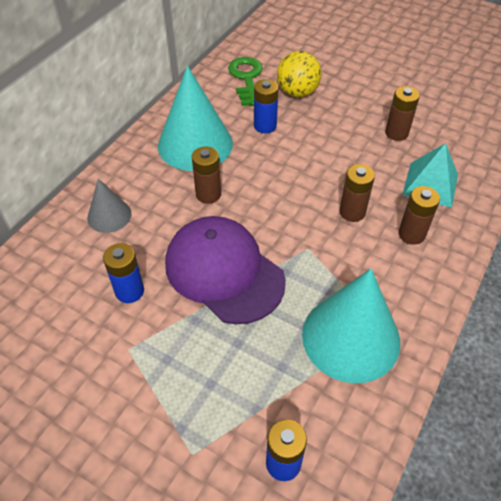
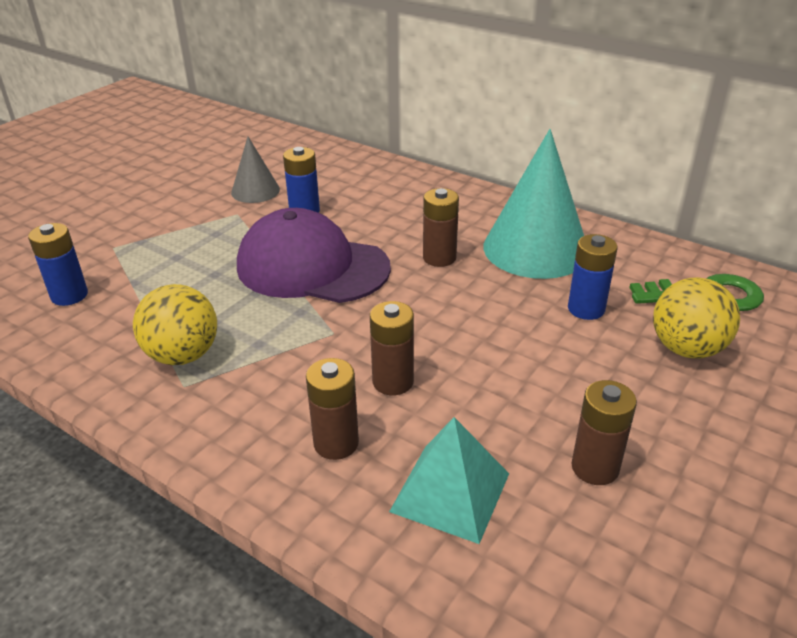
camera: 95 degrees right, 15 degrees down
(109, 215) = (411, 197): grey cone -> grey cone (255, 191)
(224, 272) = (312, 267): purple cap -> purple cap turned 120 degrees counterclockwise
(351, 337) = (183, 355): turquoise cone -> yellow ball

